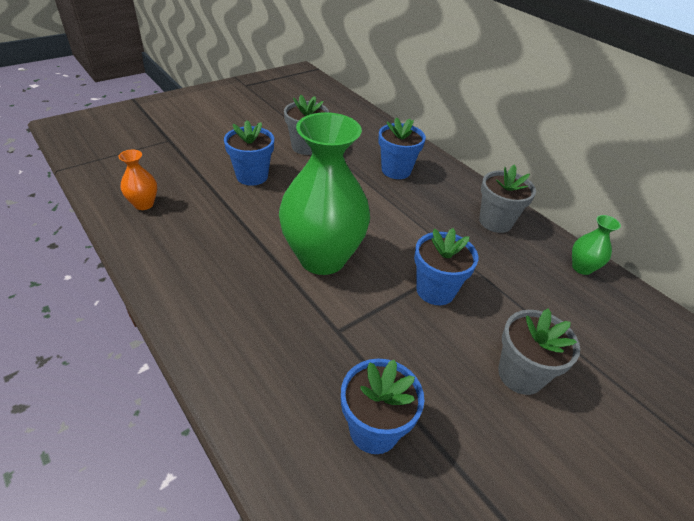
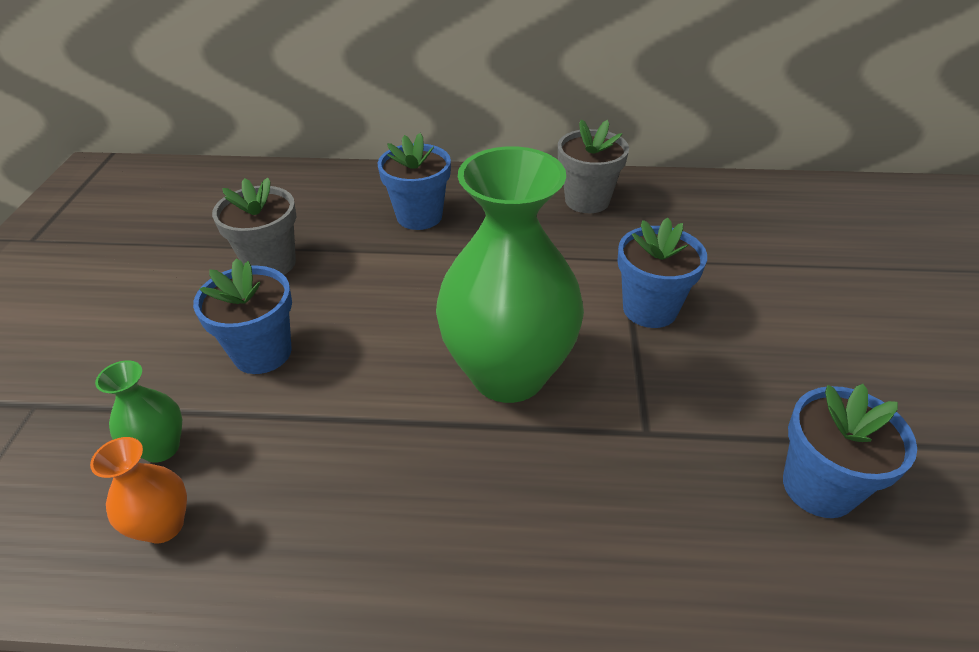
camera: 45 degrees left, 0 degrees up
(520, 374) = (812, 322): grey flower pot -> none
(582, 268) = (704, 191): green vase -> green vase (161, 448)

